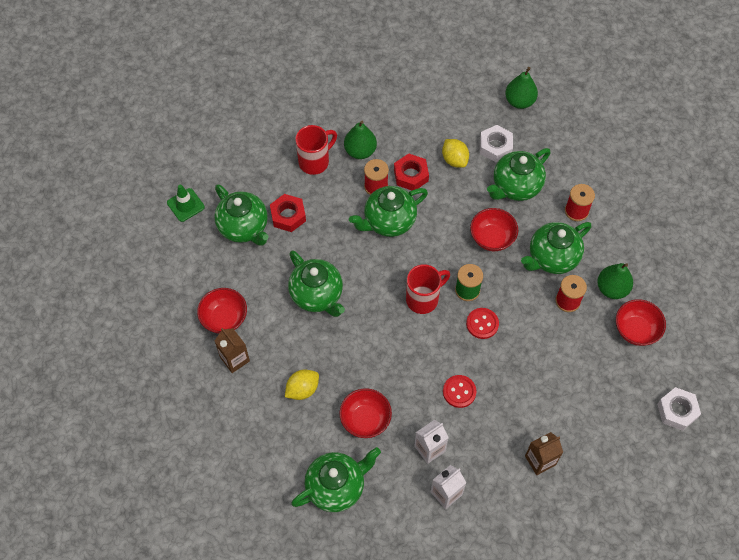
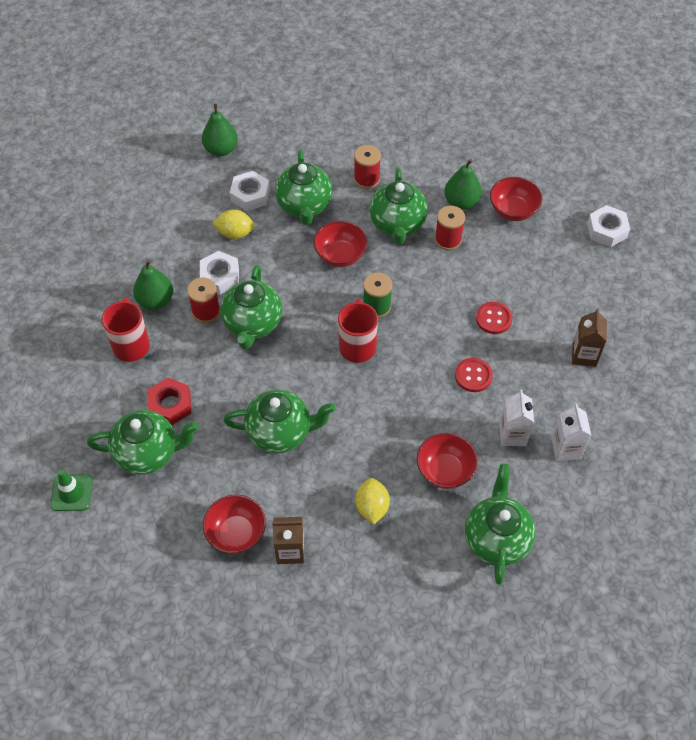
camera: 55 degrees left, 5 degrees down
(411, 175) = (220, 276): red nut -> white nut
(482, 324) = (419, 316): red button -> red button (493, 319)

